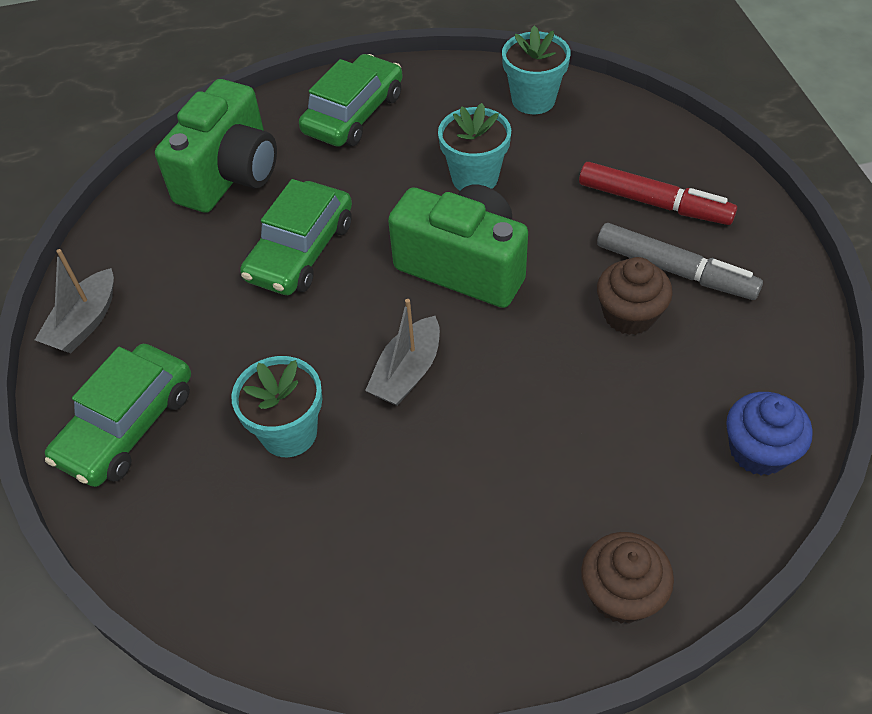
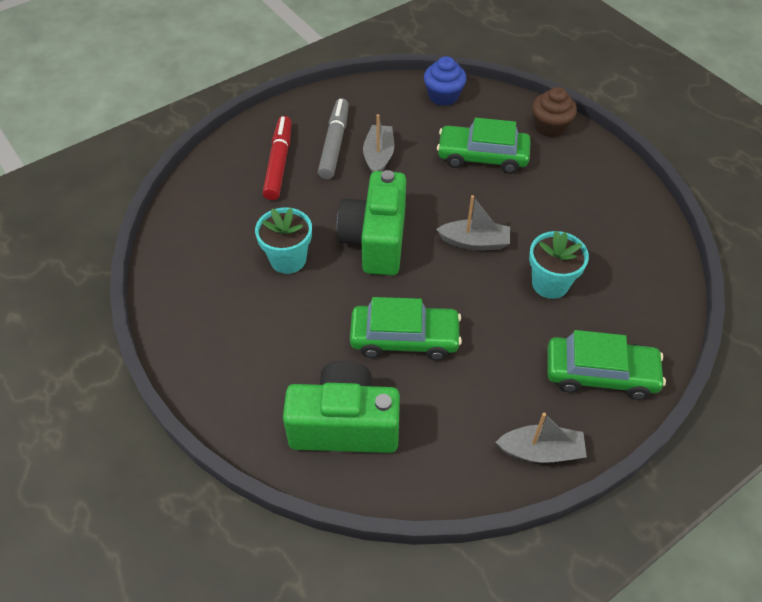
camera: 115 degrees left, 0 degrees up
(354, 114) = (237, 363): green car -> green car (482, 156)
(533, 100) = (187, 249): turquoise flower pot -> none
(629, 315) = (378, 156): brown cupcake -> grey boat

